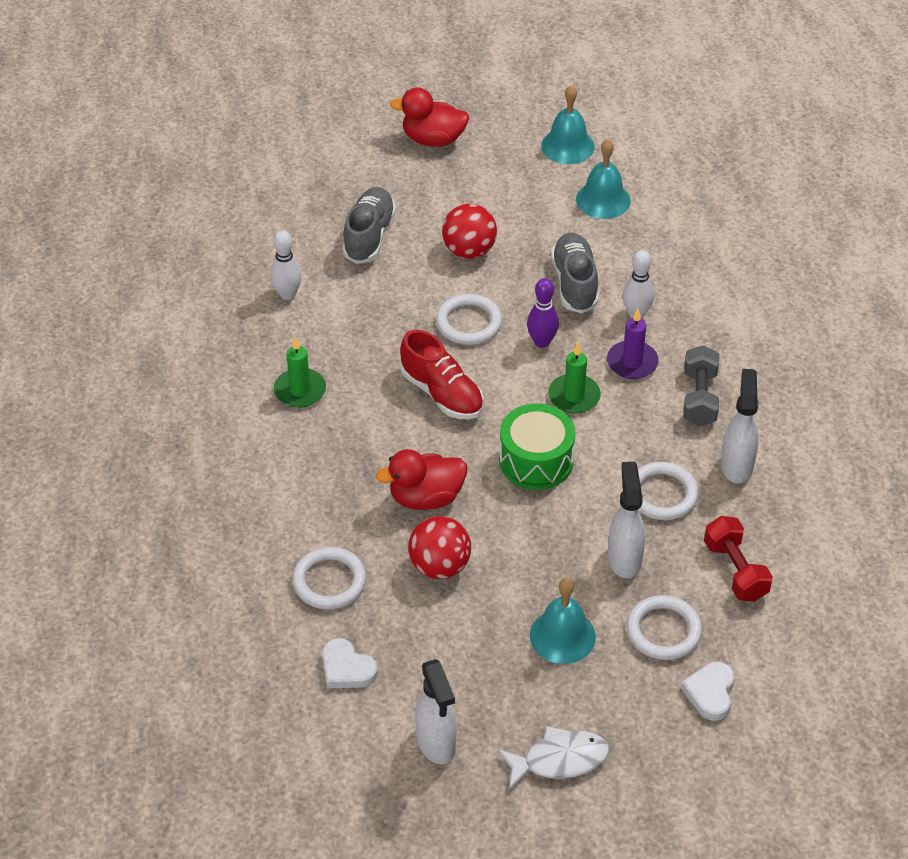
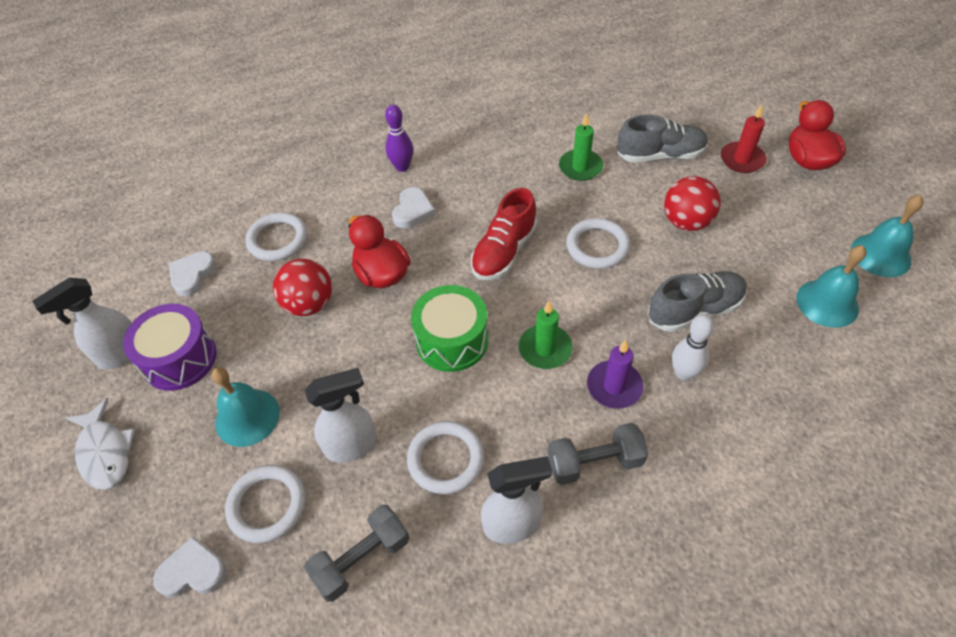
camera: 75 degrees right, 5 degrees up
(287, 294) = (566, 129): white bowling pin -> none
(300, 390) = (468, 166): green candle -> green candle (580, 167)
(345, 453) = (412, 211): none -> white heart
(407, 182) = (742, 159): none -> red candle
(465, 688) = (179, 358): none -> purple drum
(542, 342) = (602, 305): purple bowling pin -> purple bowling pin (402, 167)
(735, 570) = (362, 559): red dumbbell -> grey dumbbell

